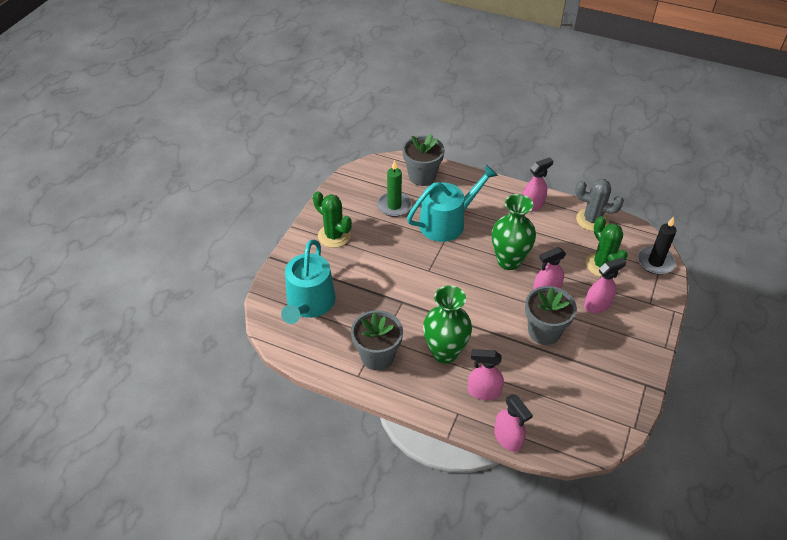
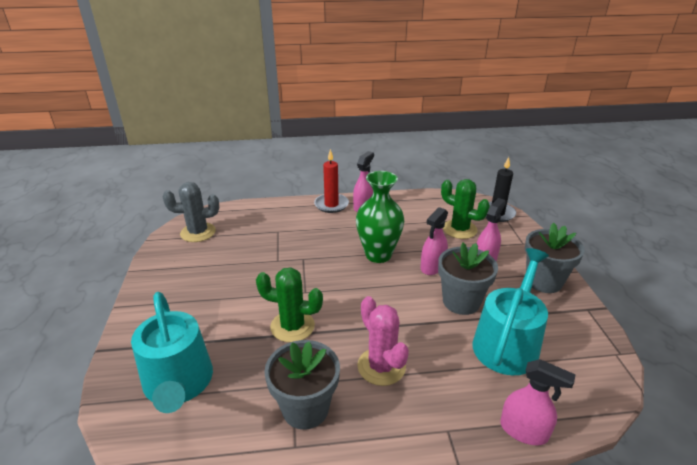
camera: 30 degrees left, 15 degrees down
(334, 236) = (175, 298): green cactus -> green cactus (292, 326)
(394, 206) = (230, 248): green candle -> none
(422, 176) = (244, 216): grey flower pot -> grey flower pot (543, 281)
(445, 352) = (381, 366): green vase -> pink cactus
(447, 222) = (295, 244): turquoise watering can -> turquoise watering can (507, 343)
(483, 391) = (455, 389): pink spray bottle -> none
(504, 192) = (331, 205): none -> red candle
(592, 220) = (421, 201): grey cactus -> grey cactus (198, 232)

